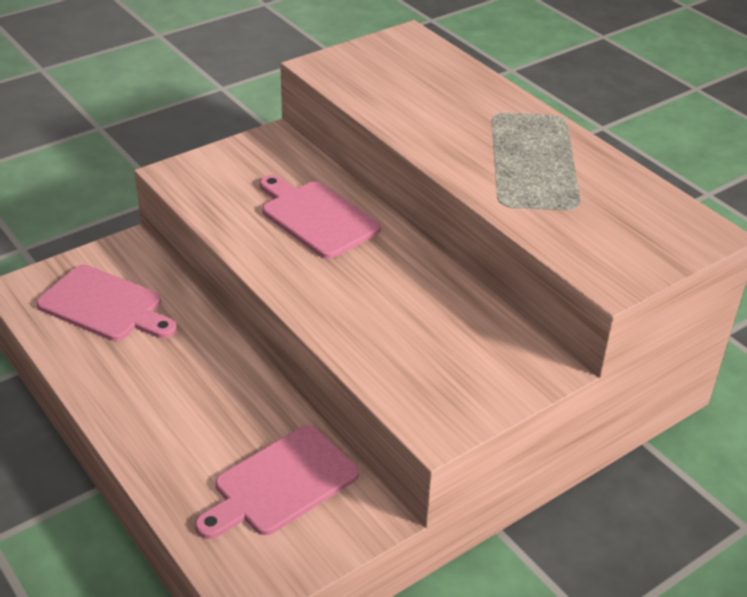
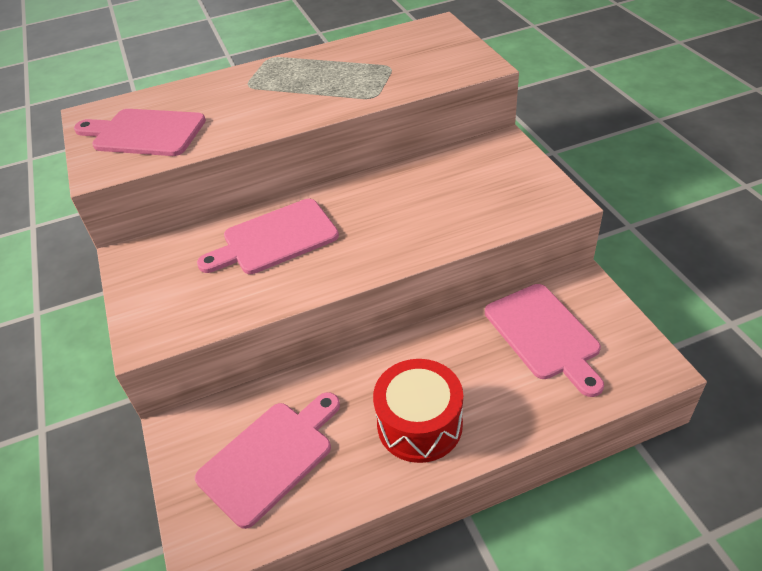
camera: 70 degrees left, 5 degrees up
(148, 396) = (419, 424): none -> red drum
(386, 73) = (144, 133): none -> pink cutting board

